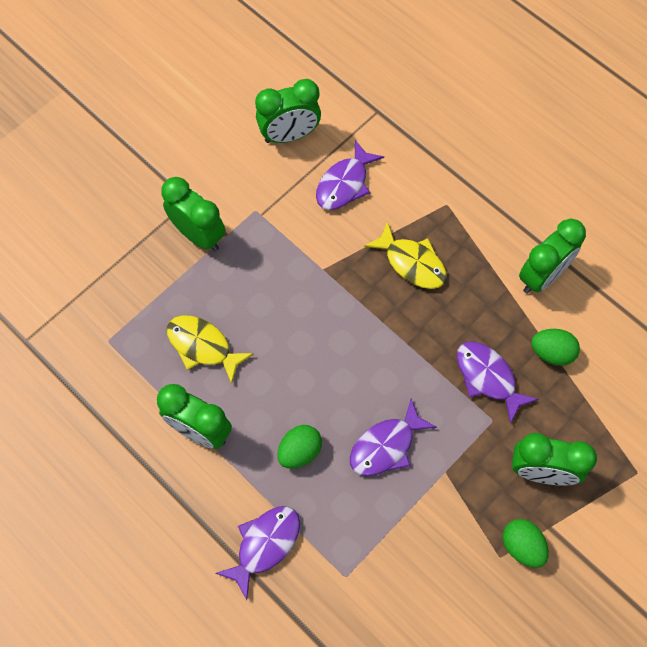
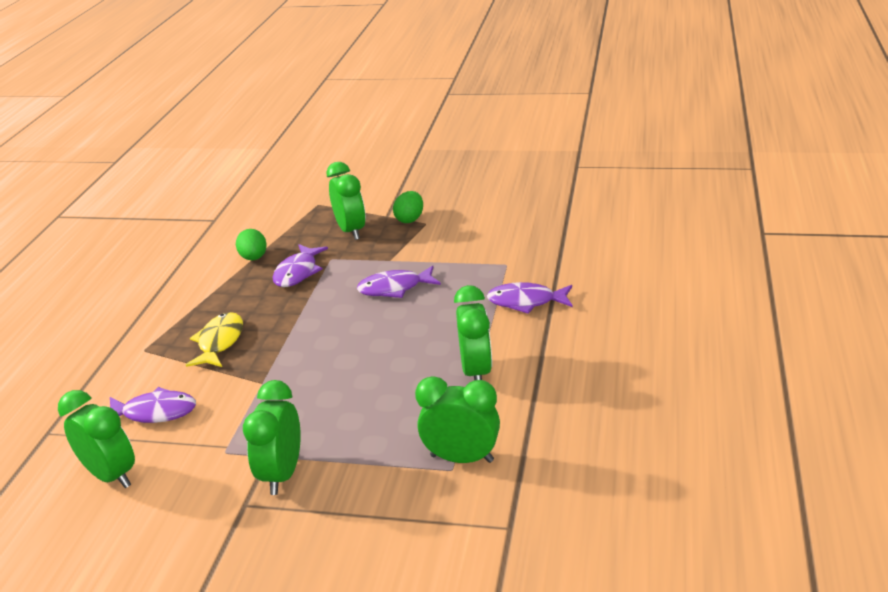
camera: 120 degrees left, 35 degrees down
(203, 346) = (399, 409): yellow fish -> none
(299, 451) = (440, 319): green egg -> none
(386, 446) = (395, 288): purple fish -> purple fish turned 150 degrees clockwise
(542, 276) = (188, 284): green clock -> green clock (462, 458)

